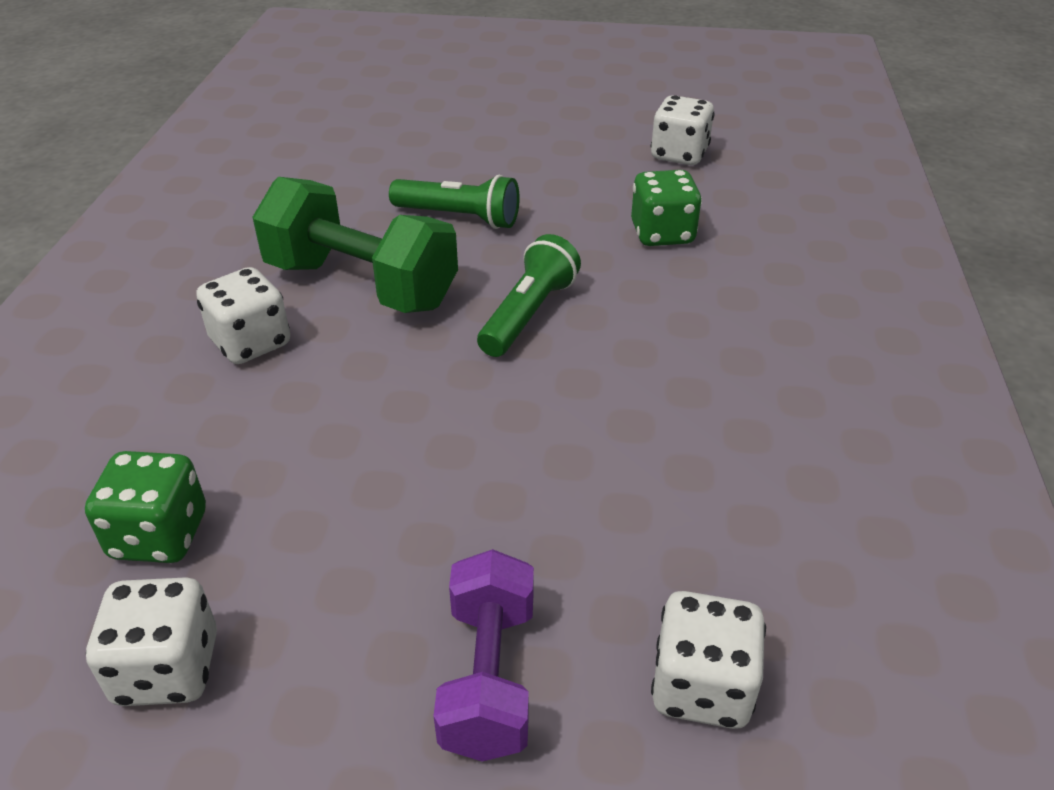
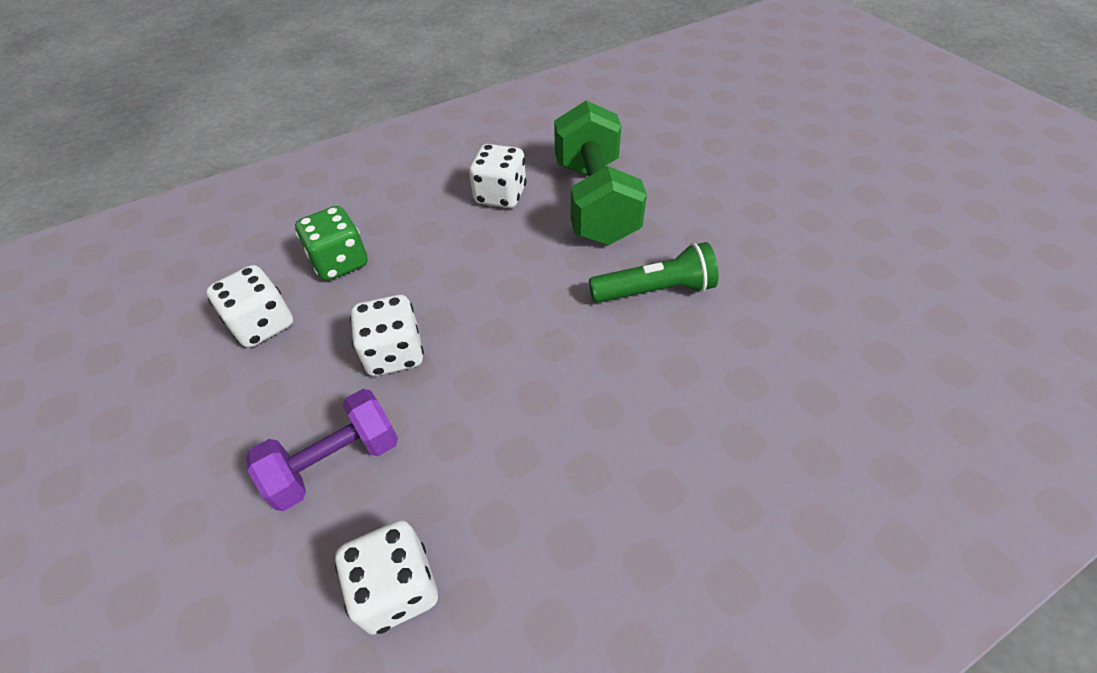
camera: 55 degrees right, 10 degrees up
(459, 217) = (711, 197): green flashlight -> none
(662, 234) = (835, 306): green dice -> none
(679, 154) = (955, 257): white dice -> white dice (394, 353)

